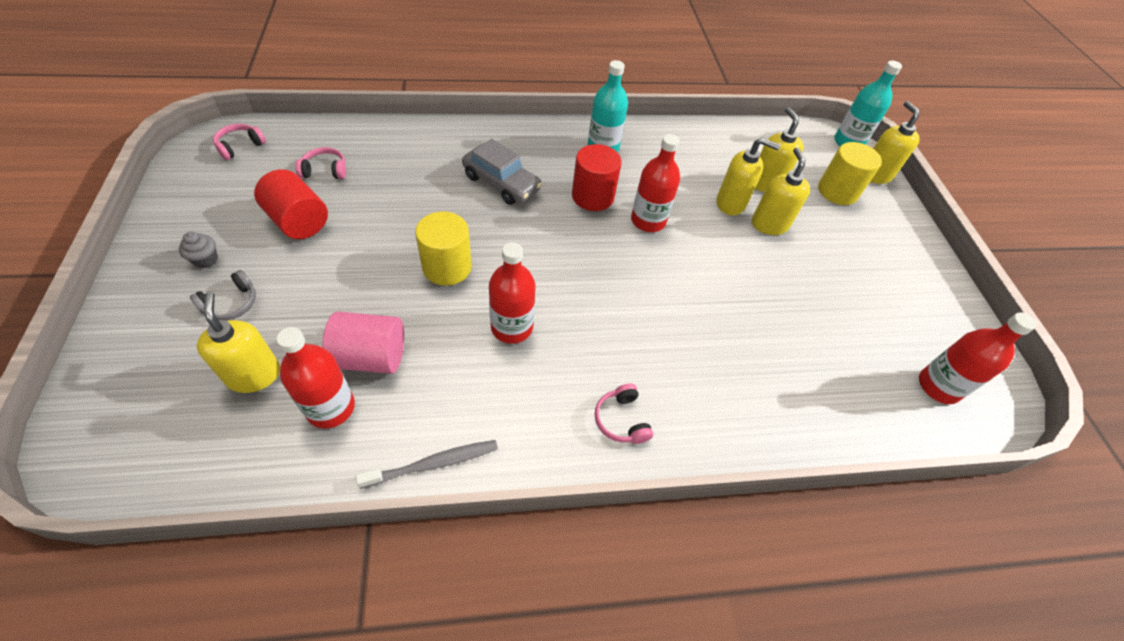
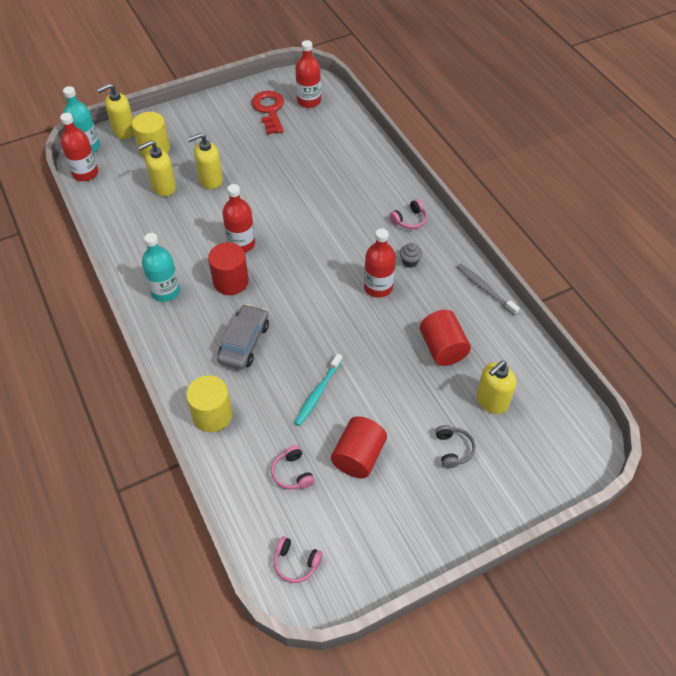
camera: 105 degrees left, 0 degrees up
(205, 260) = (429, 493): grey cupcake -> grey cupcake (410, 261)
(231, 304) = (453, 449): grey headphones -> grey headphones turned 60 degrees clockwise
(330, 408) = (486, 350): red bottle -> red bottle (85, 173)
(370, 357) = (442, 348): pink cylinder -> red cylinder
(397, 216) = (317, 393): none -> turquoise toothbrush
(447, 267) = (349, 341): yellow cylinder -> yellow cylinder (212, 415)
(731, 203) = (198, 203): yellow soap dispenser -> none
(914, 327) = (269, 110): none -> red key

